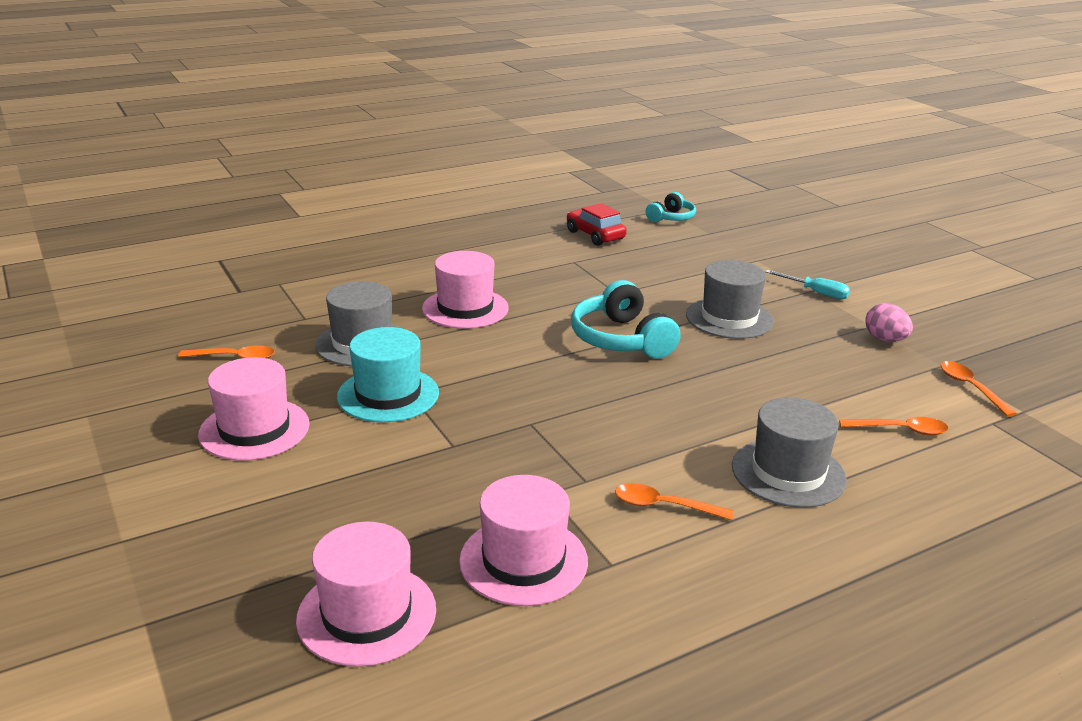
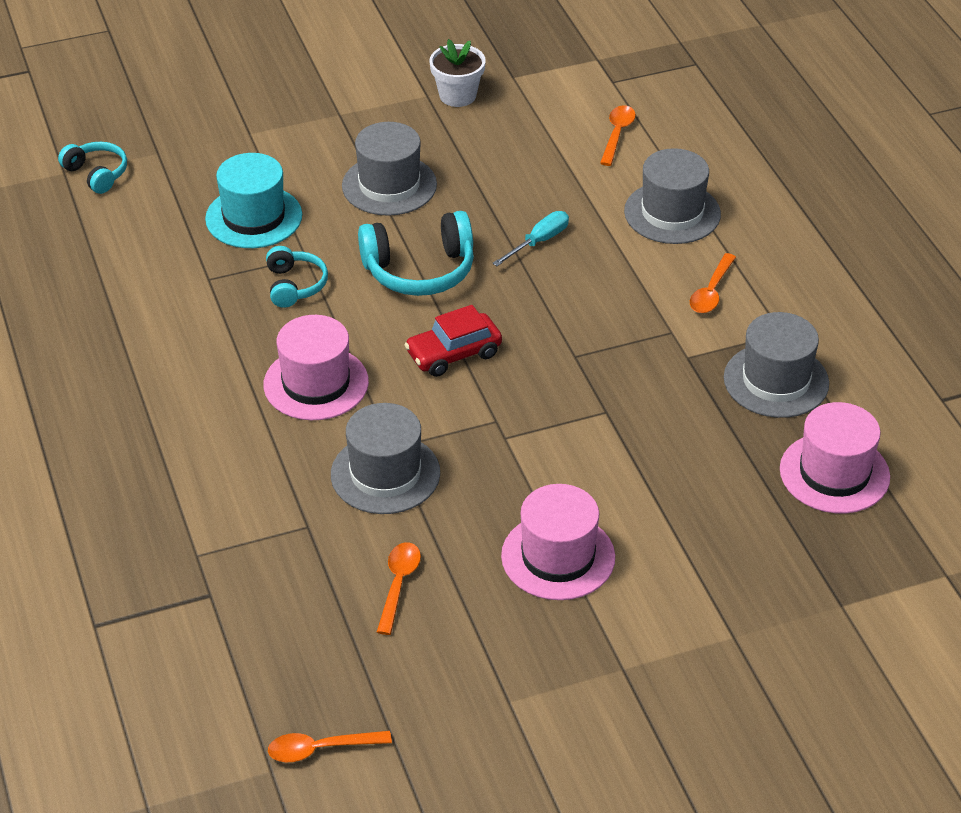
camera: 80 degrees left, 15 degrees up
(388, 395) = (505, 454): turquoise hat -> turquoise hat (254, 217)
(523, 561) = (776, 381): pink hat -> grey hat
(579, 291) = (295, 285): none -> turquoise headphones
(595, 235) = (131, 249): red car -> red car (453, 354)
(815, 292) = (345, 112): turquoise screwdriver -> turquoise screwdriver (539, 242)
(885, 339) = (457, 95): pink egg -> white flower pot
(970, 388) = (555, 74): orange spoon -> orange spoon (321, 749)

